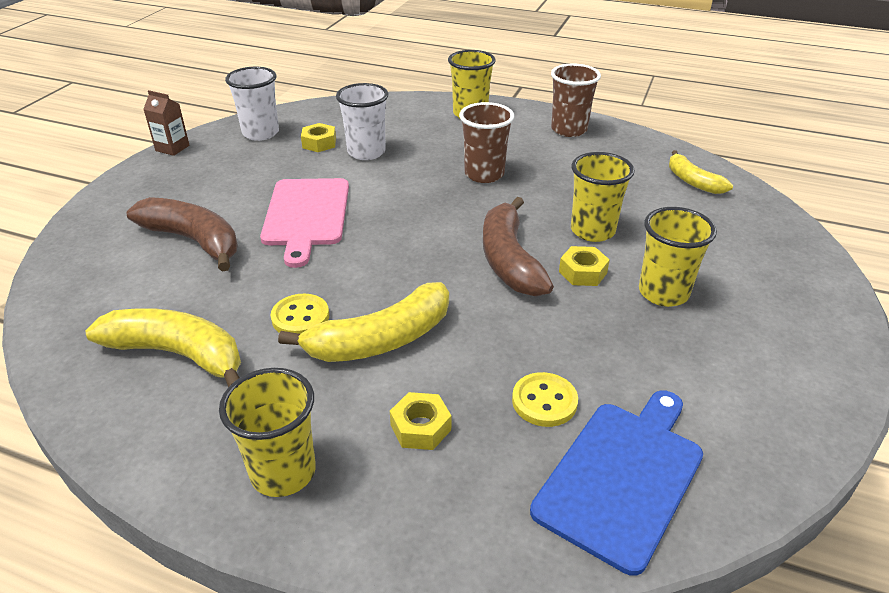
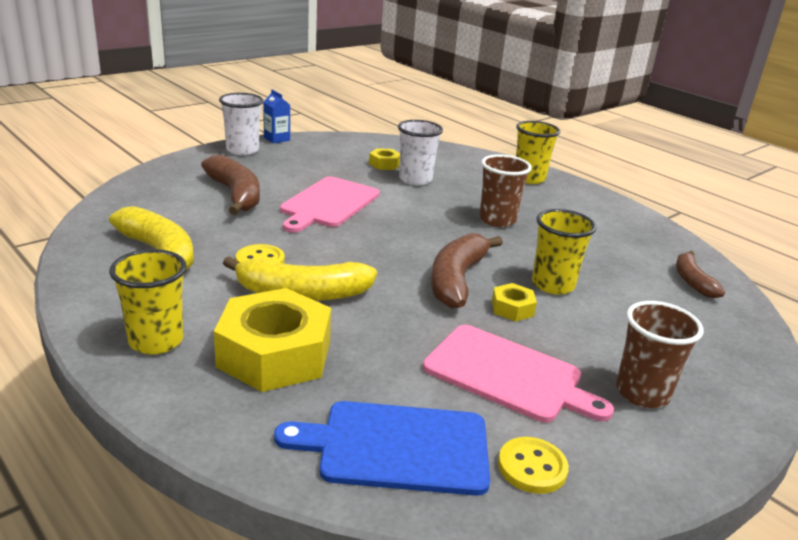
camera: 25 degrees right, 10 degrees down
(172, 148) = (277, 139): brown carton -> blue carton
(261, 133) = (347, 147): white cup -> white cup (242, 150)
(420, 427) = (274, 354): yellow nut -> yellow nut, size x2.23
(544, 401) = (386, 376): yellow button -> yellow button (532, 467)
(569, 130) = (608, 212): brown cup -> brown cup (642, 393)
(622, 476) = (396, 447): blue cutting board -> blue cutting board turned 150 degrees counterclockwise
(641, 348) = (508, 375): none -> pink cutting board
(663, 293) = (572, 346): yellow cup -> none
(692, 181) = (692, 281): yellow banana -> brown banana

